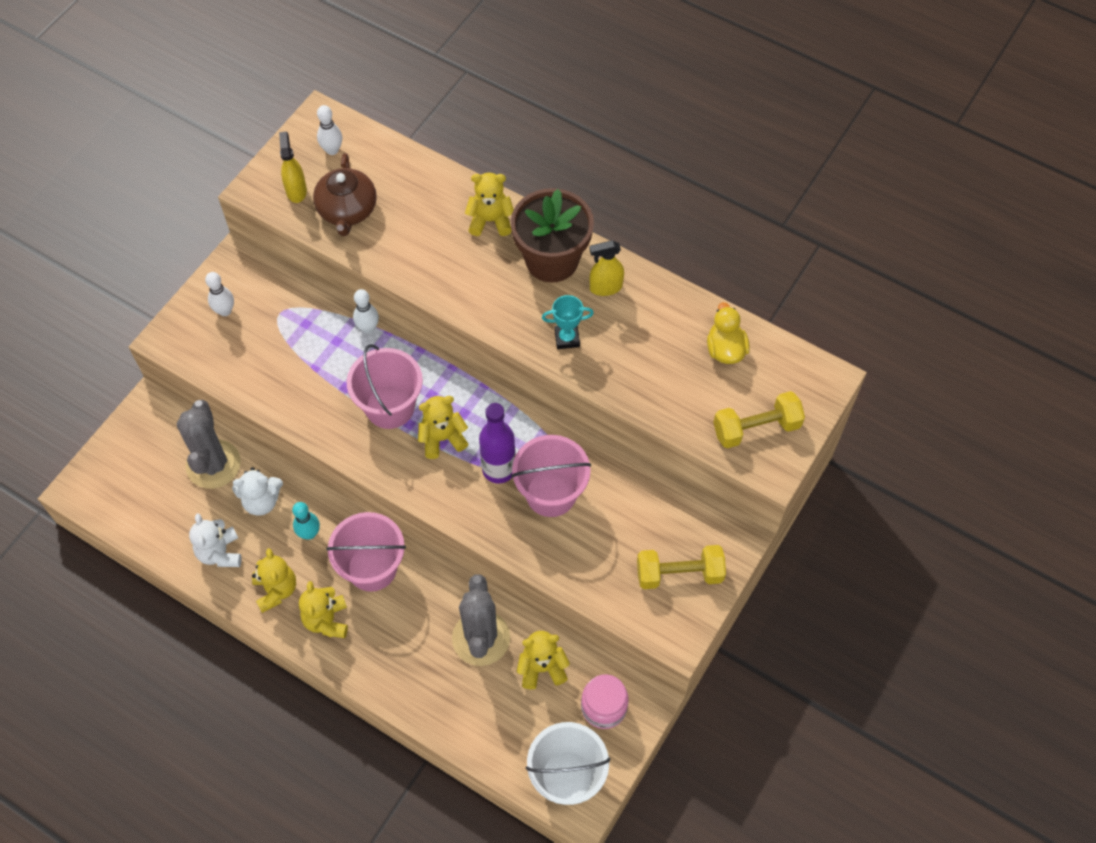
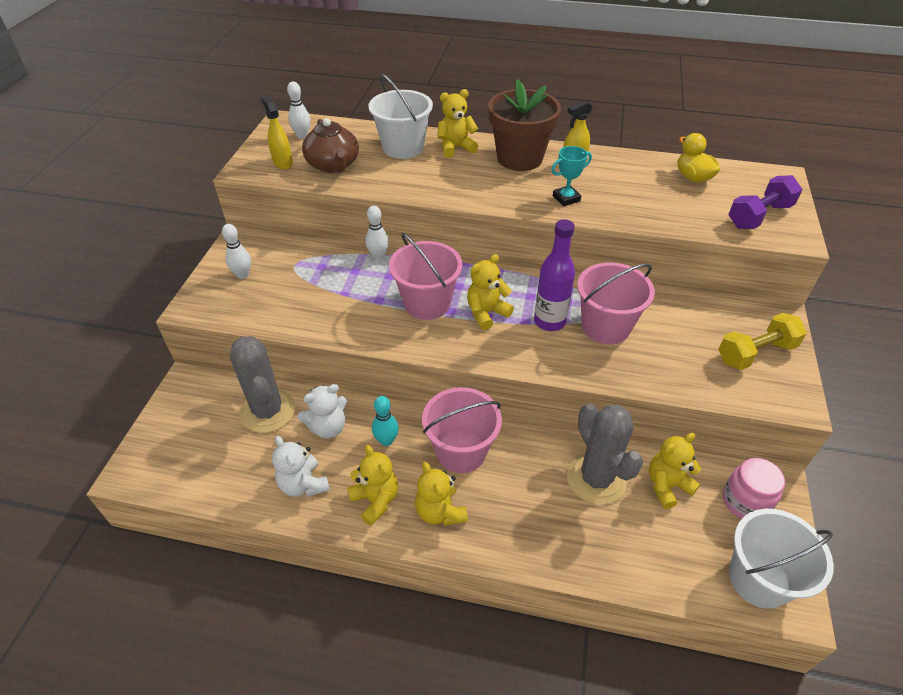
camera: 20 degrees left, 15 degrees down
(433, 203) = (403, 147): none -> white bucket
(756, 428) = (759, 216): yellow dumbbell -> purple dumbbell

